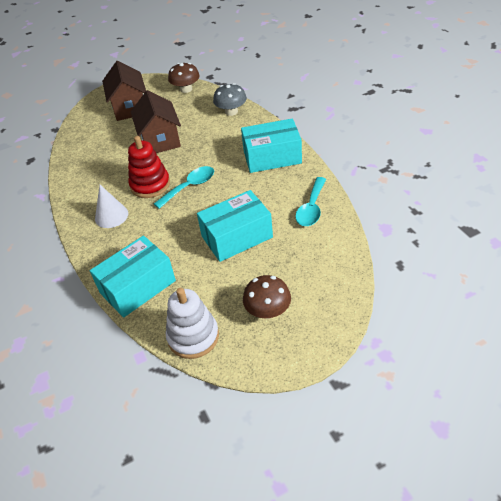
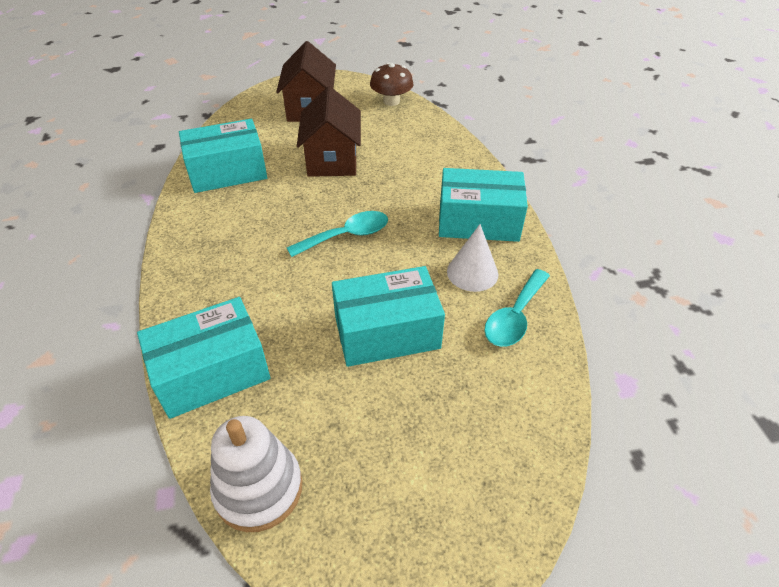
camera: 10 degrees right, 0 degrees up
(90, 165) = (227, 172): none -> turquoise box
(111, 216) = (223, 250): white cone -> white cone (472, 272)
(150, 185) = (294, 219): red stacking toy -> none
(231, 111) = (441, 144): grey mushroom -> none
(268, 310) = (393, 478): brown mushroom -> none

